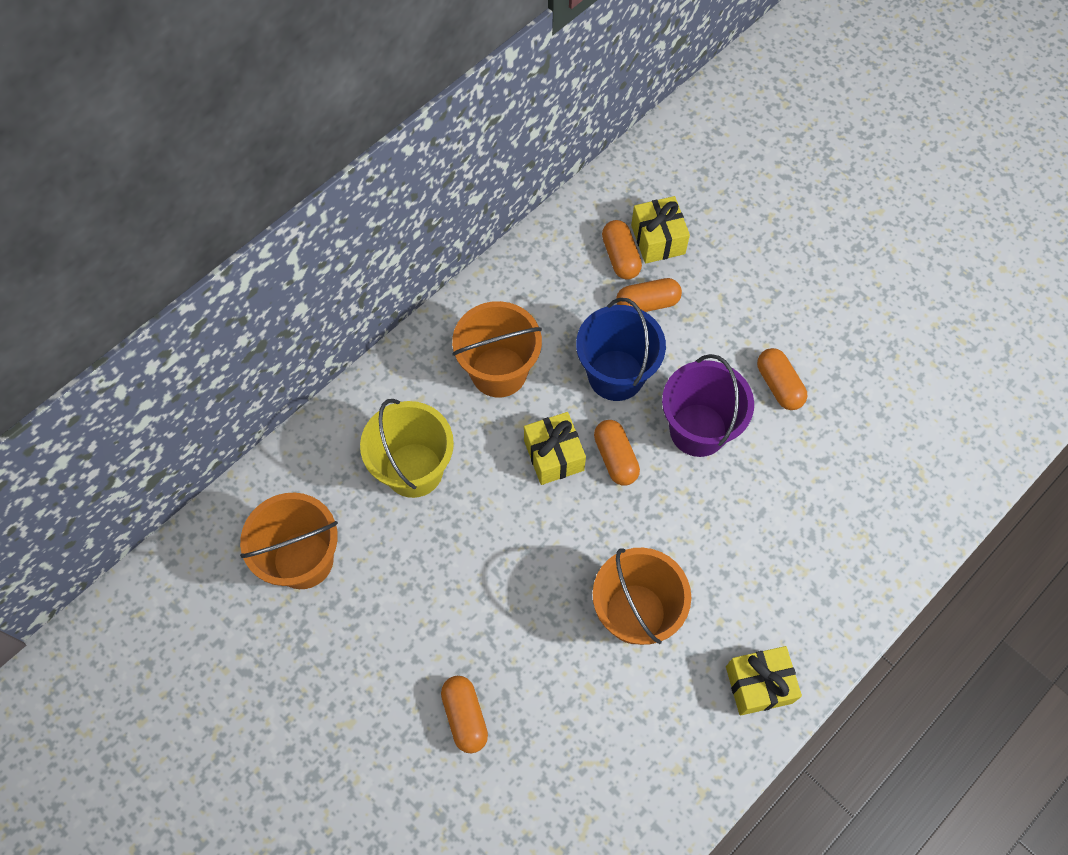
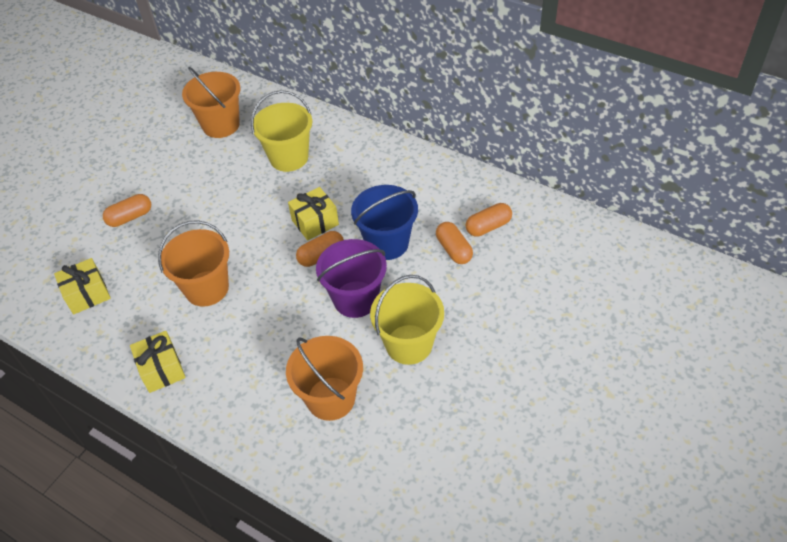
camera: 80 degrees right, 15 degrees down
(499, 372) = (371, 181): orange bucket -> orange bucket (331, 398)
(658, 239) = (513, 245): yellow gift -> yellow gift (87, 294)
(778, 385) = (409, 344): orange capsule -> yellow bucket

